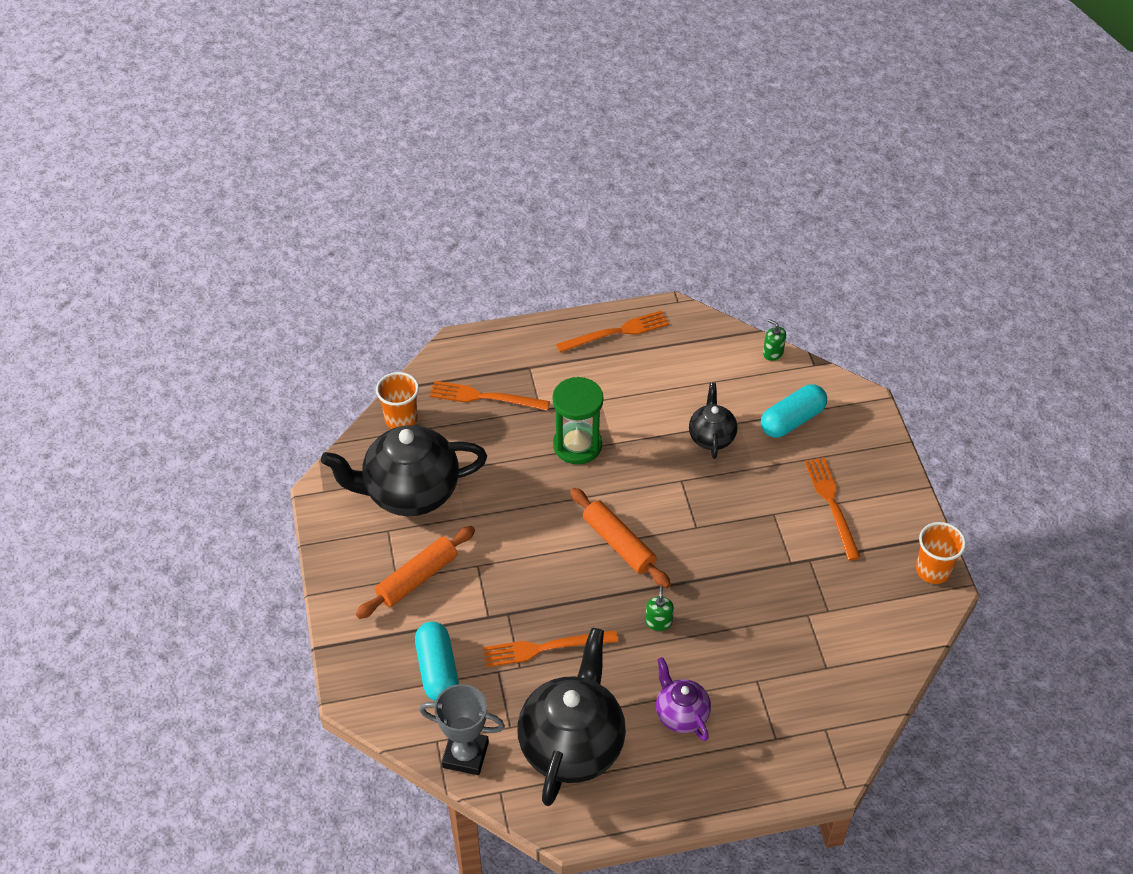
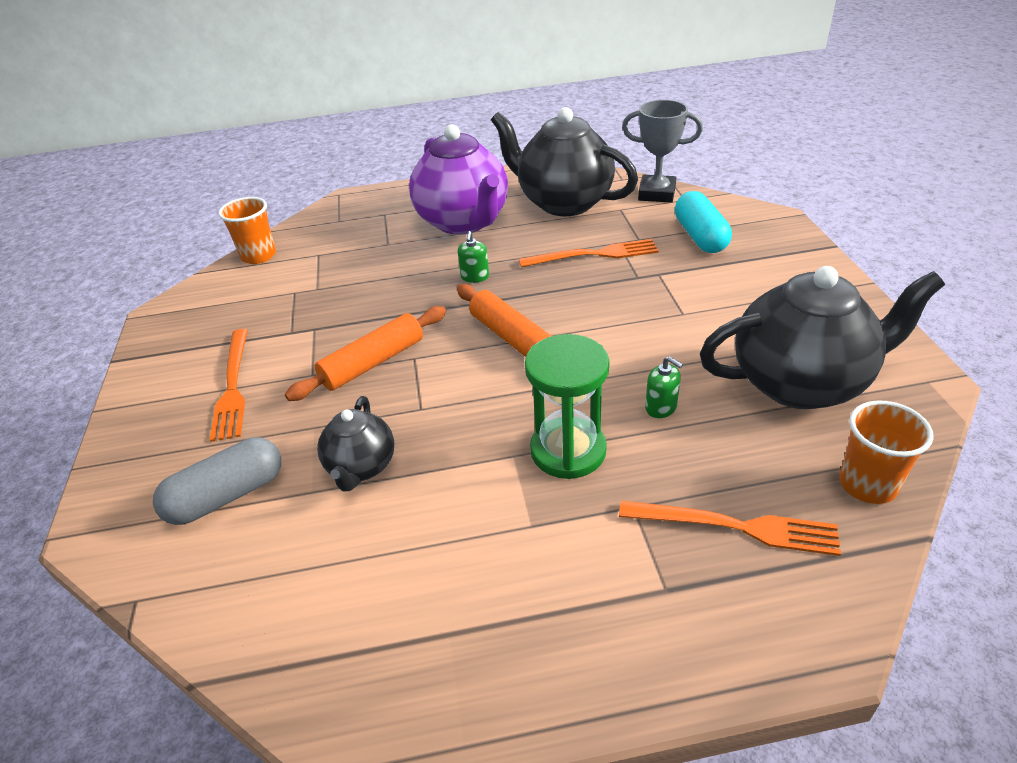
camera: 175 degrees left, 10 degrees down
(417, 578) = (751, 300): orange rolling pin -> orange rolling pin (373, 363)
(572, 745) = (563, 202): black teapot -> black teapot turned 105 degrees clockwise
(616, 332) = (493, 677): orange fork -> none
(681, 714) = (464, 222): purple teapot -> purple teapot, size x1.92
(773, 353) = (196, 626): green soap dispenser -> green soap dispenser (661, 407)
(792, 420) = (227, 495): turquoise capsule -> grey capsule
(933, 570) = (159, 327): orange cup -> orange cup (258, 256)

